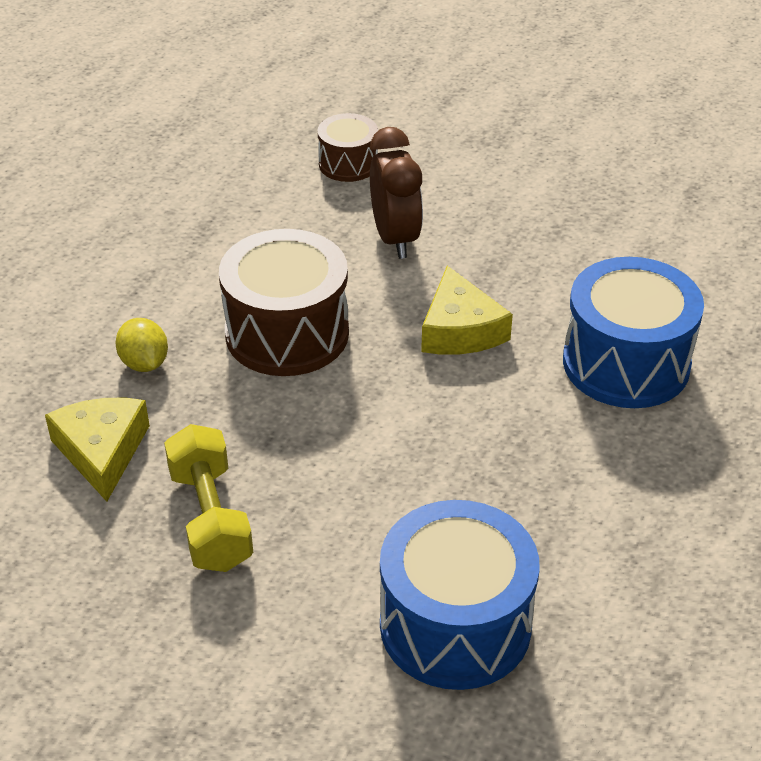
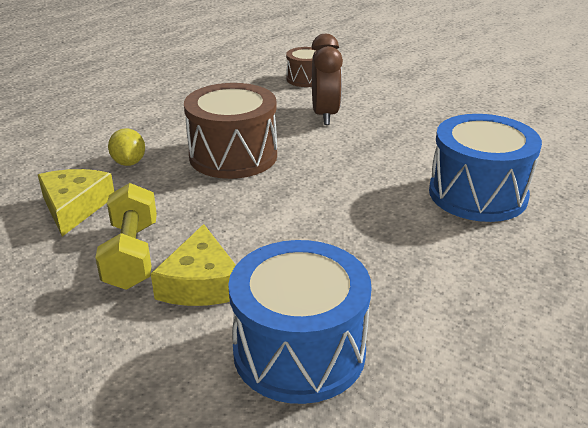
camera: 10 degrees right, 10 degrees down
(460, 329) = (356, 164): yellow cheese -> yellow cheese (200, 283)

